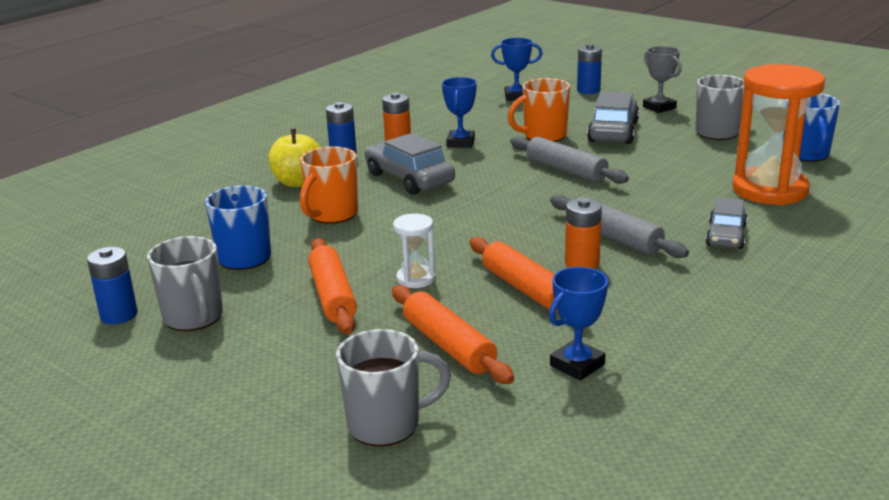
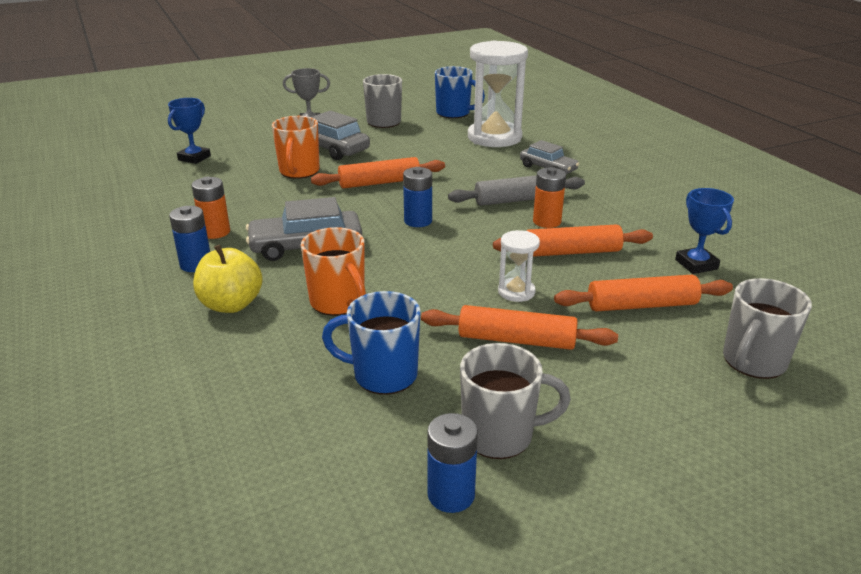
camera: 65 degrees left, 5 degrees up
(386, 425) = (753, 362): grey mug -> grey mug turned 150 degrees counterclockwise
(461, 143) = (259, 205): blue trophy -> none
(566, 170) = (379, 183): grey rolling pin -> orange rolling pin
(588, 90) = (232, 132): blue battery -> blue battery (418, 221)
(770, 190) = (494, 137): orange hourglass -> white hourglass

